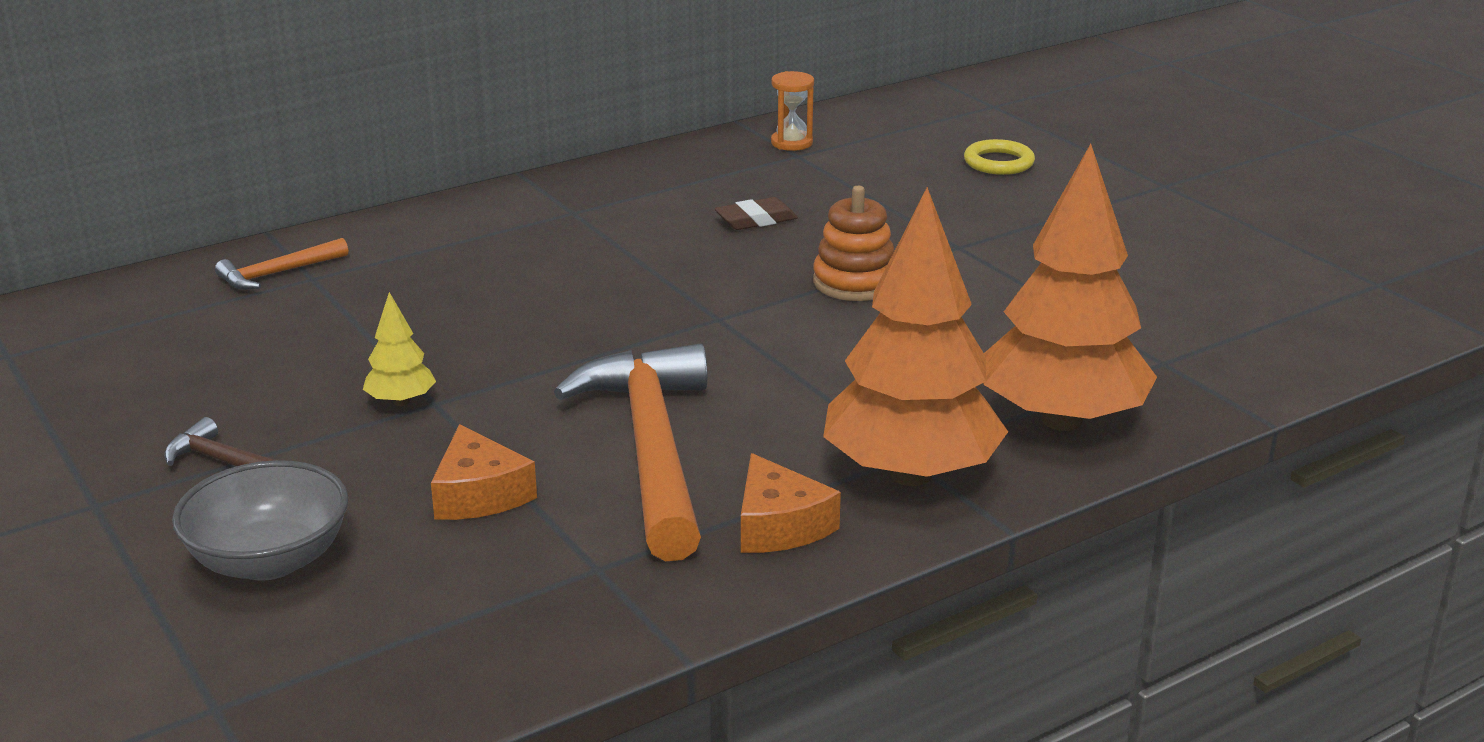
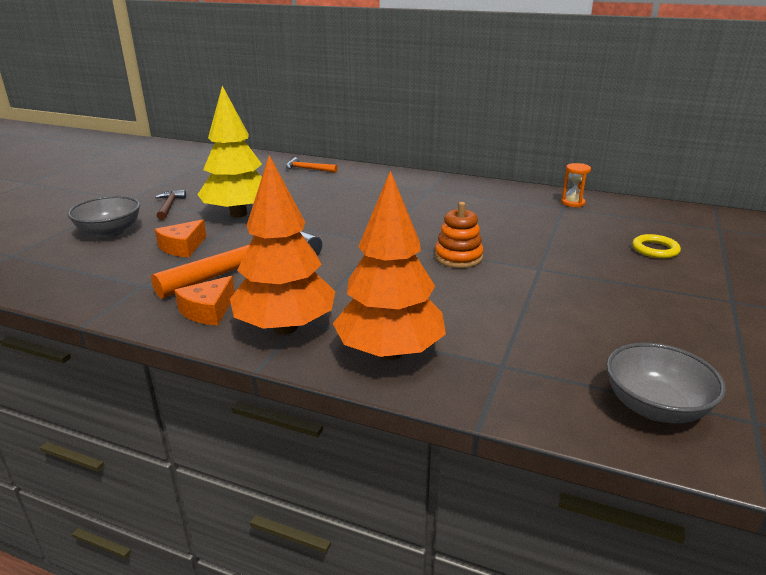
camera: 55 degrees right, 0 degrees up
(401, 401) = (238, 214): yellow tree -> yellow tree, size x2.36
(756, 220) = (483, 220): brown eraser -> none
(1316, 317) = (655, 407): none -> grey bowl

